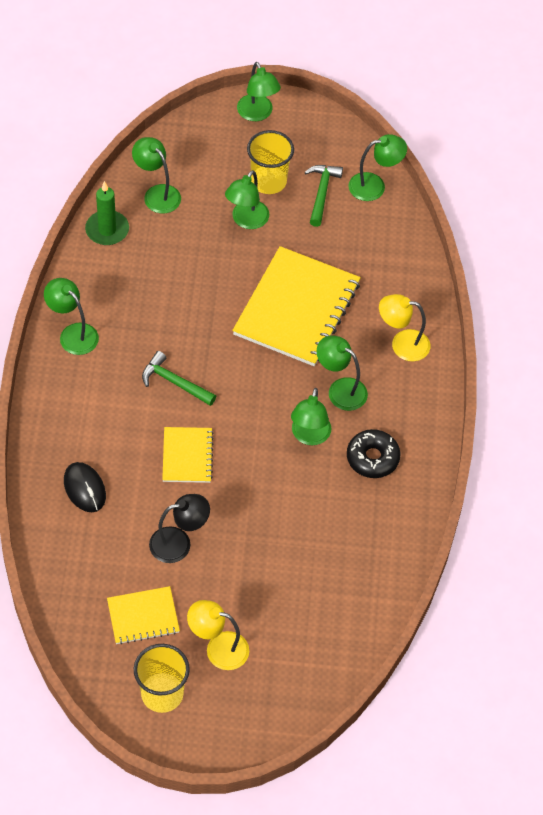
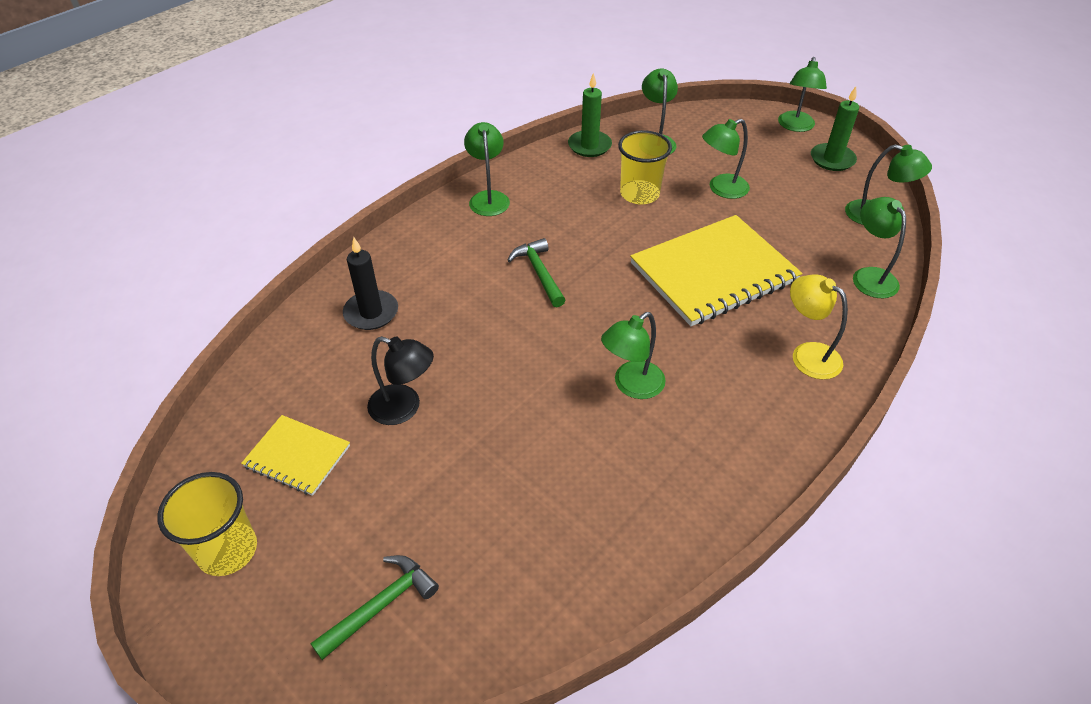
camera: 40 degrees right, 10 degrees down
(84, 488) = (371, 312): black mouse -> black candle
(187, 456) = (491, 337): yellow notebook -> none
(218, 648) = (333, 541): yellow lamp -> none
(268, 181) = (767, 172): yellow cup -> yellow cup (639, 194)
(309, 139) = (832, 159): none -> green candle
(322, 193) = (814, 199): green hammer -> green hammer (381, 605)
(340, 389) = (702, 361): green lamp -> green lamp (869, 276)
(372, 458) = (686, 445): black donut -> none

